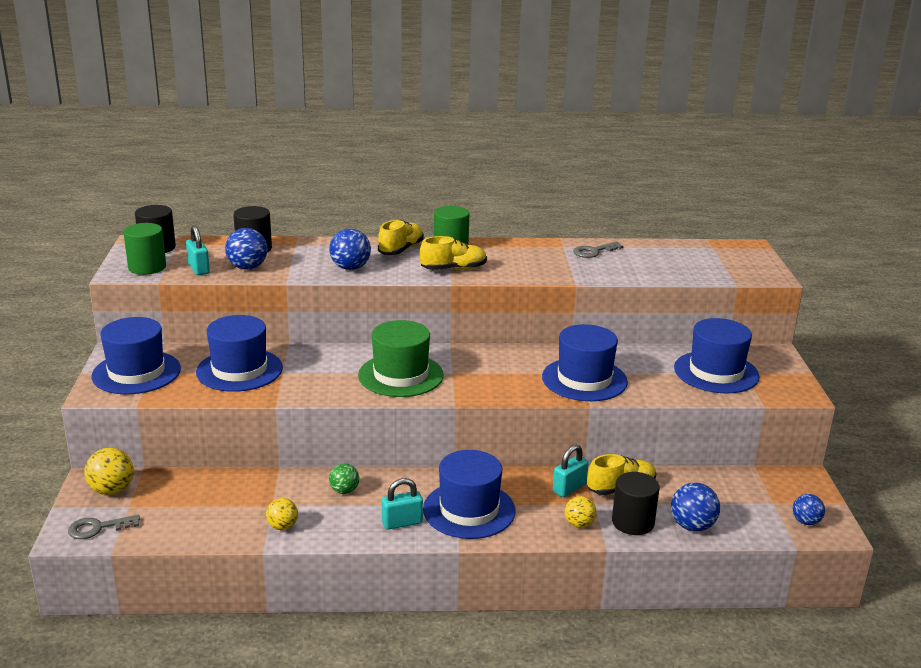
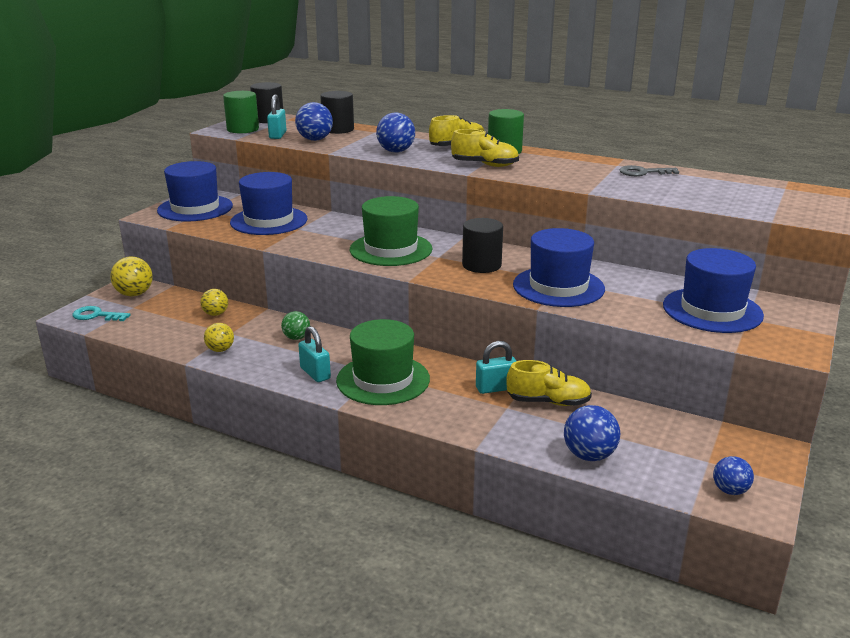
camera: 30 degrees right, 0 degrees up
(98, 528) = (96, 315): grey key -> turquoise key
(402, 522) = (315, 373): turquoise padlock -> turquoise padlock turned 45 degrees clockwise
(469, 510) = (383, 380): blue hat -> green hat
(579, 524) = (472, 420): yellow ball -> yellow ball (215, 314)
(633, 522) = (528, 434): black cylinder -> black cylinder (481, 265)

